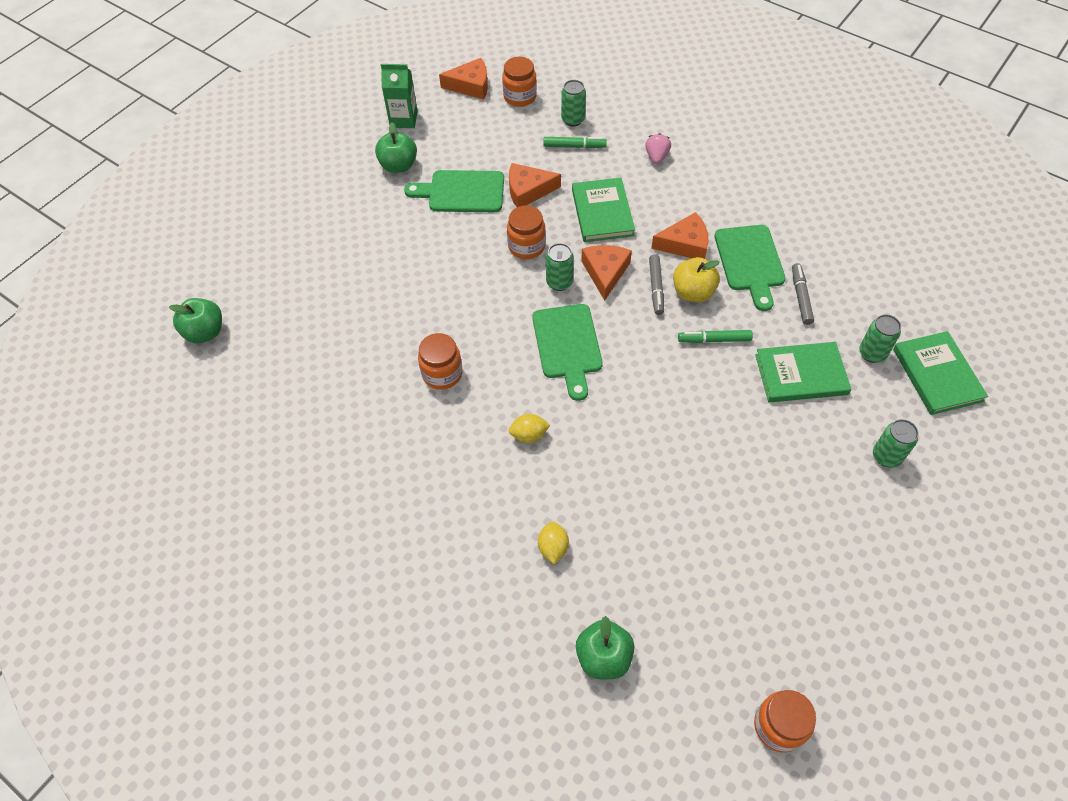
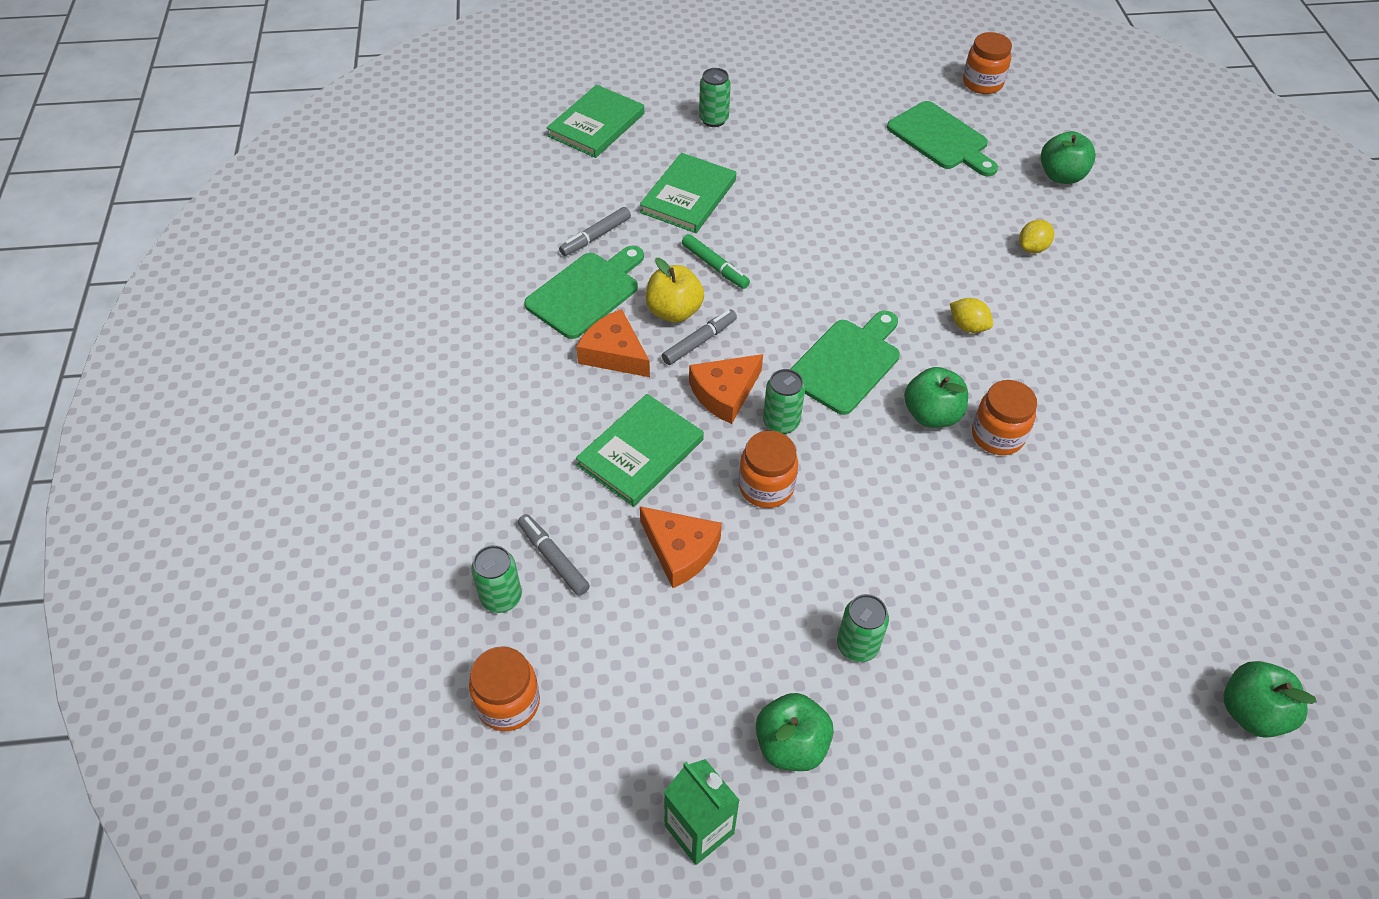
camera: 135 degrees left, 5 degrees down
(462, 192) = (756, 622): green cutting board -> green cutting board (941, 138)
(470, 86) = (540, 797): orange cheese -> none
(489, 355) = (931, 415): none -> green apple
(574, 146) = (553, 558): green marker -> grey marker
(656, 157) = (494, 460): pink strawberry -> none
(801, 374) = (688, 196): green book -> green book turned 75 degrees clockwise
(872, 353) = (614, 167): green can -> green can (857, 645)

